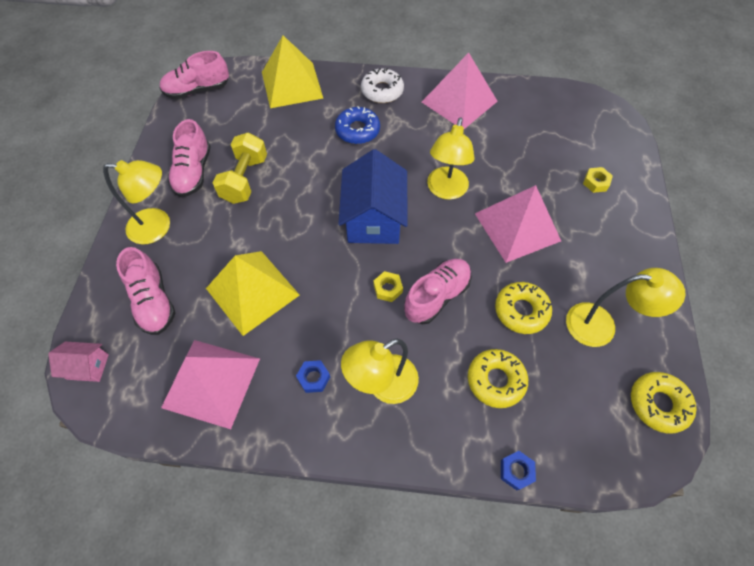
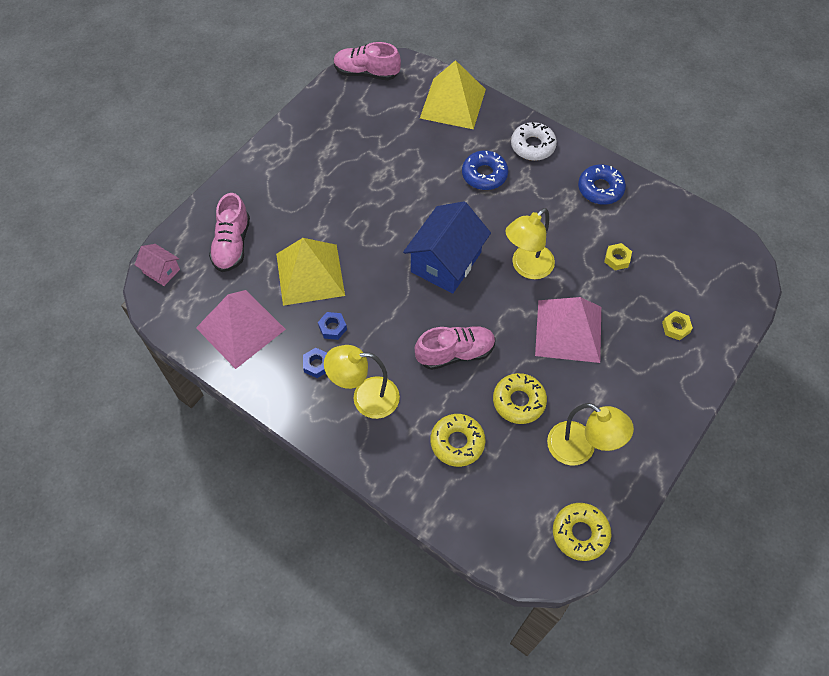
camera: 30 degrees right, 0 degrees up
(158, 227) = (267, 185): yellow lamp -> none
(193, 172) = (321, 150): pink shoe -> none
(245, 179) = (359, 176): yellow dumbbell -> none
(388, 289) = (419, 326): yellow nut -> yellow nut (617, 259)
(459, 101) = (600, 189): pink pyramid -> blue donut
(516, 471) = (425, 514): blue nut -> blue nut (332, 328)

